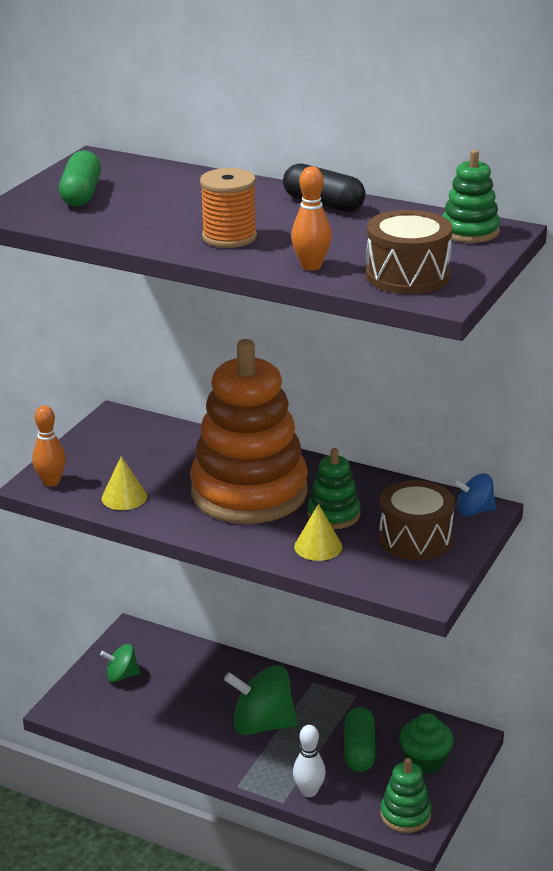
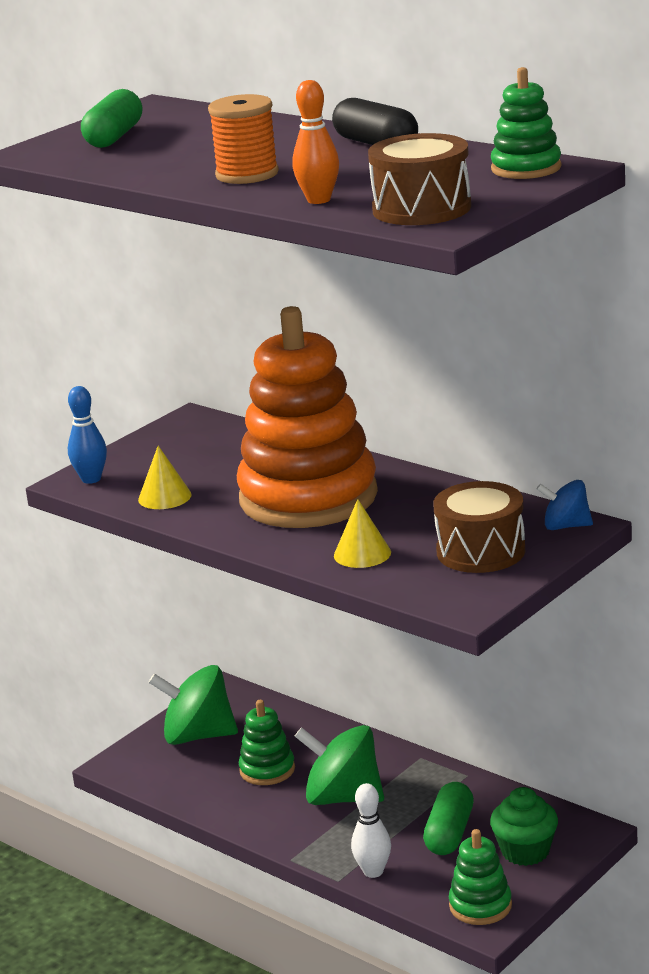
camera: 15 degrees right, 5 degrees down
(51, 482) = (91, 479): orange bowling pin -> blue bowling pin
(121, 676) = (198, 736): green spinning top -> green spinning top, size x1.83
(333, 514) = (396, 523): green stacking toy -> green stacking toy (267, 770)

